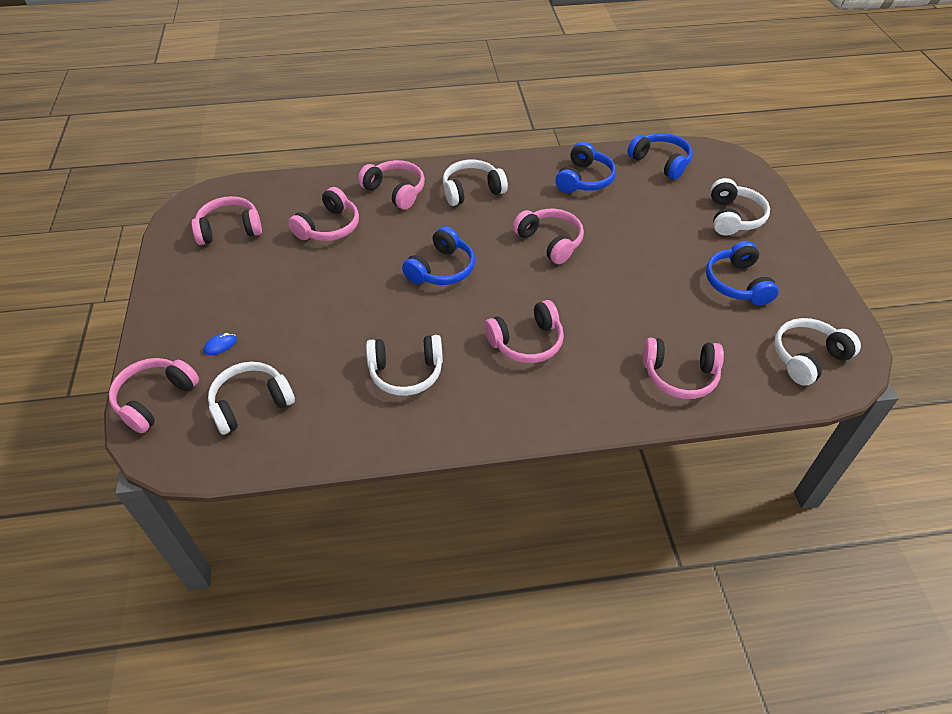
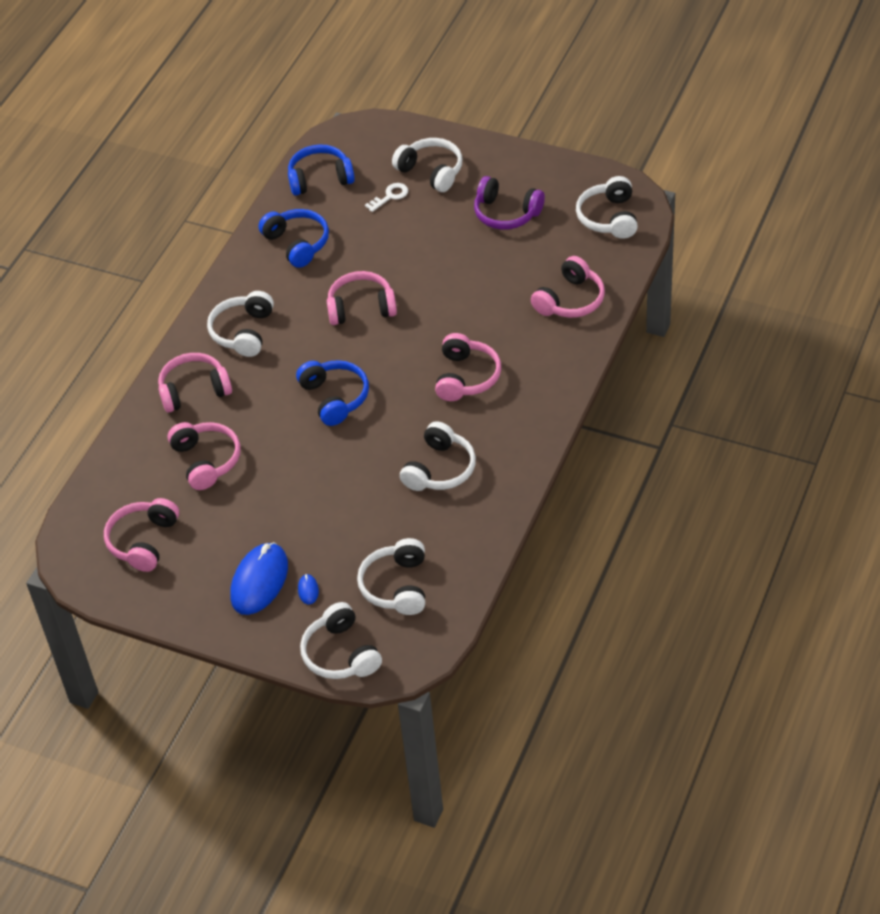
camera: 55 degrees left, 0 degrees up
(155, 399) = (340, 654): pink headphones -> white headphones
(217, 311) = (259, 581): none -> blue mouse
(682, 206) = (390, 196): none -> white key
(737, 283) = (506, 213): blue headphones -> purple headphones

